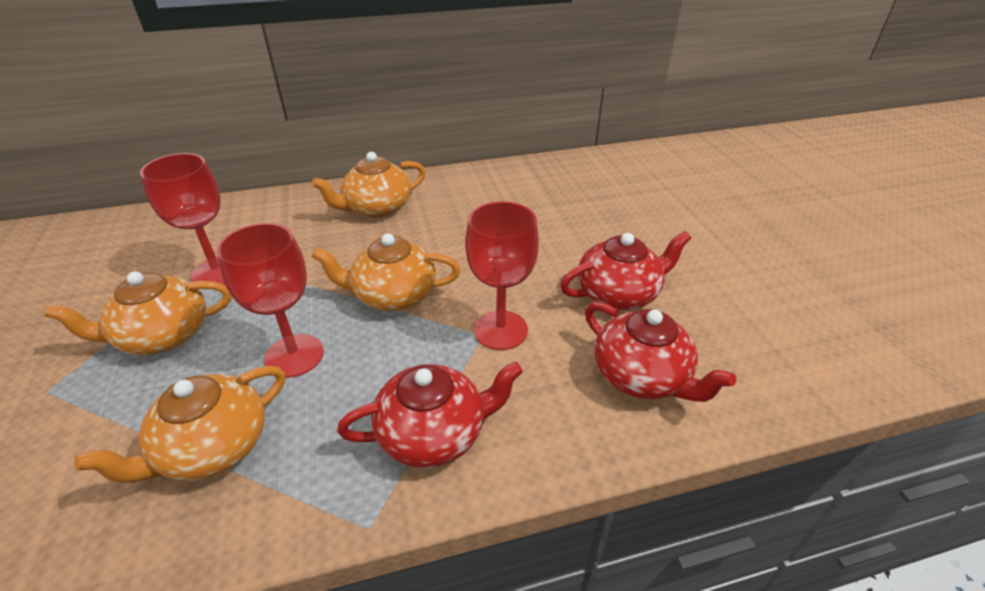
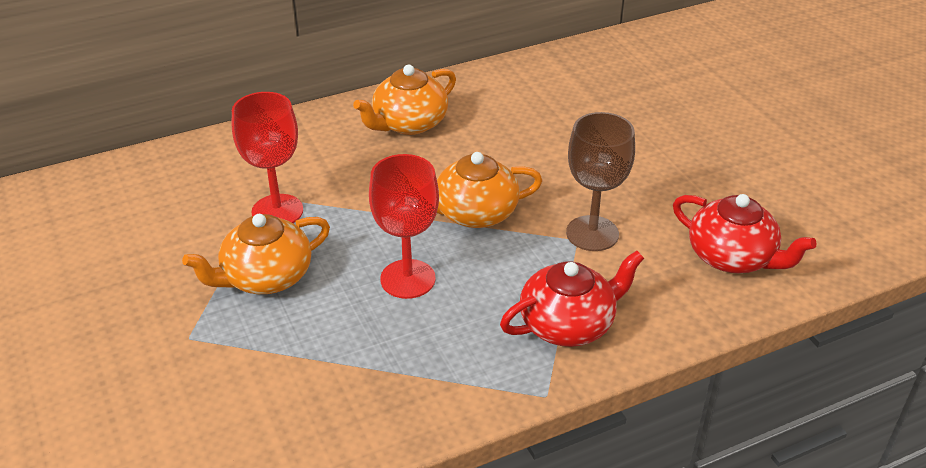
camera: 10 degrees left, 0 degrees up
(212, 447) = (380, 360): orange teapot -> none
(500, 330) = (592, 233): red goblet -> brown goblet
(619, 293) = (692, 187): red teapot -> none

